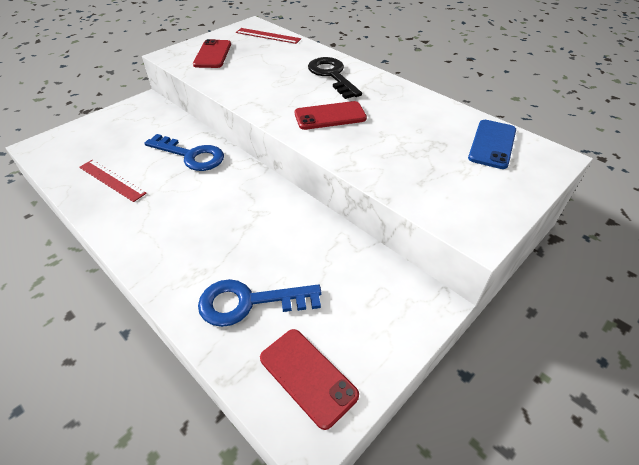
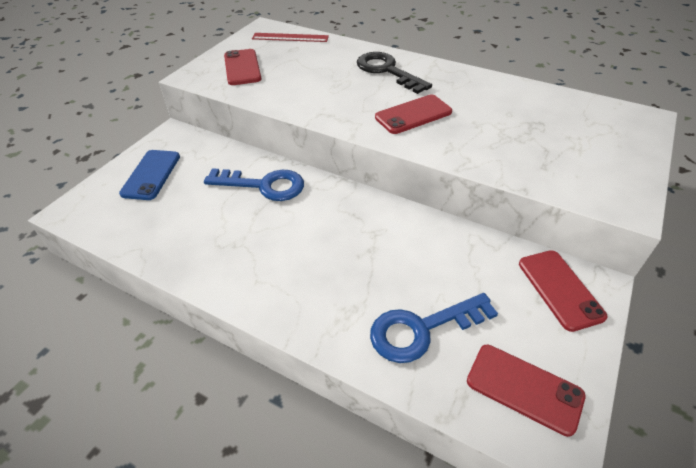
camera: 15 degrees left, 0 degrees up
(112, 180) = (188, 231): red ruler -> none
(394, 299) = (560, 289): none -> red phone
(492, 144) = (584, 115): blue phone -> blue phone (151, 175)

